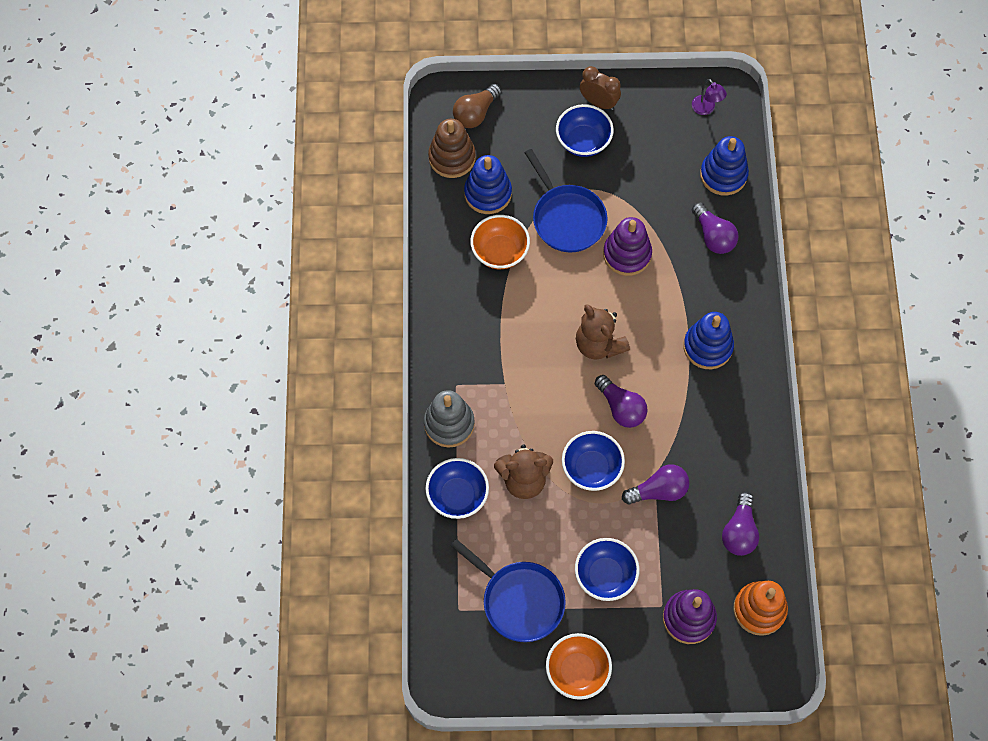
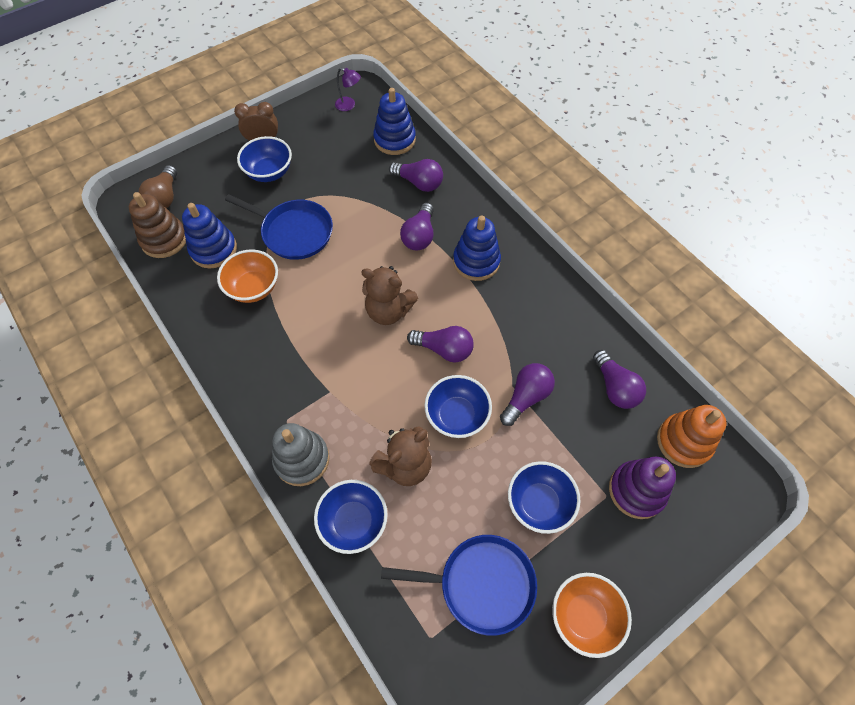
camera: 35 degrees left, 5 degrees down
(627, 254) = (362, 231): purple stacking toy -> none
(675, 290) = (419, 236): none -> purple light bulb

